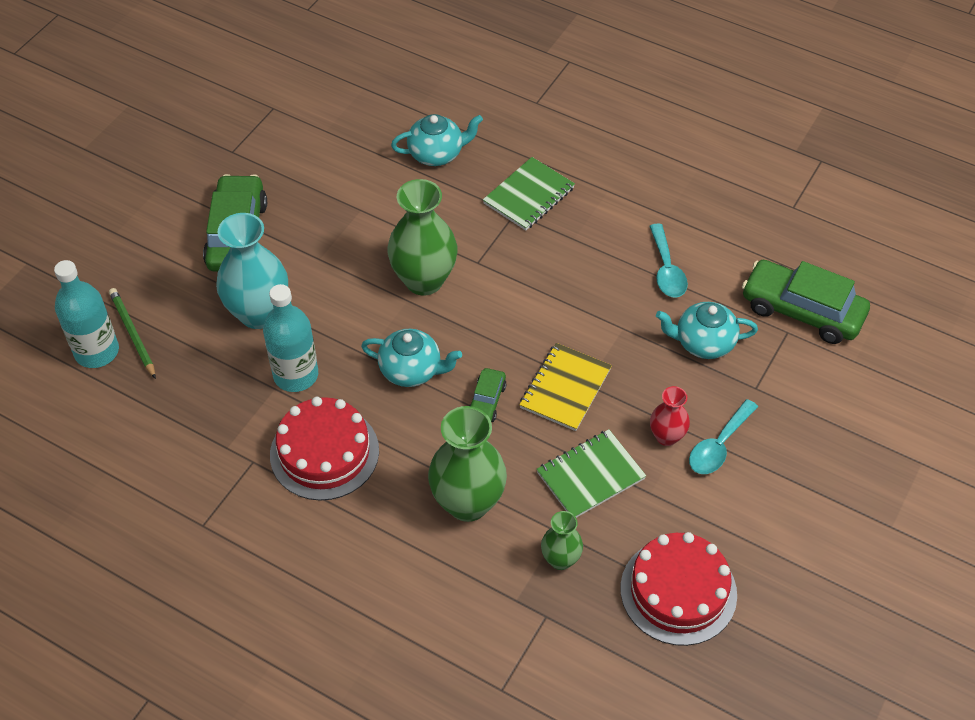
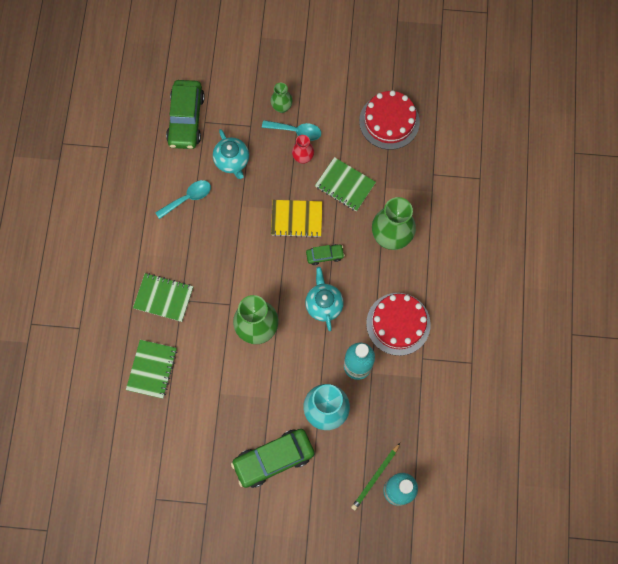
camera: 115 degrees left, 20 degrees up
(437, 154) = (152, 369): turquoise teapot -> green notebook
(560, 559) = (400, 180): green vase -> green vase (281, 107)

